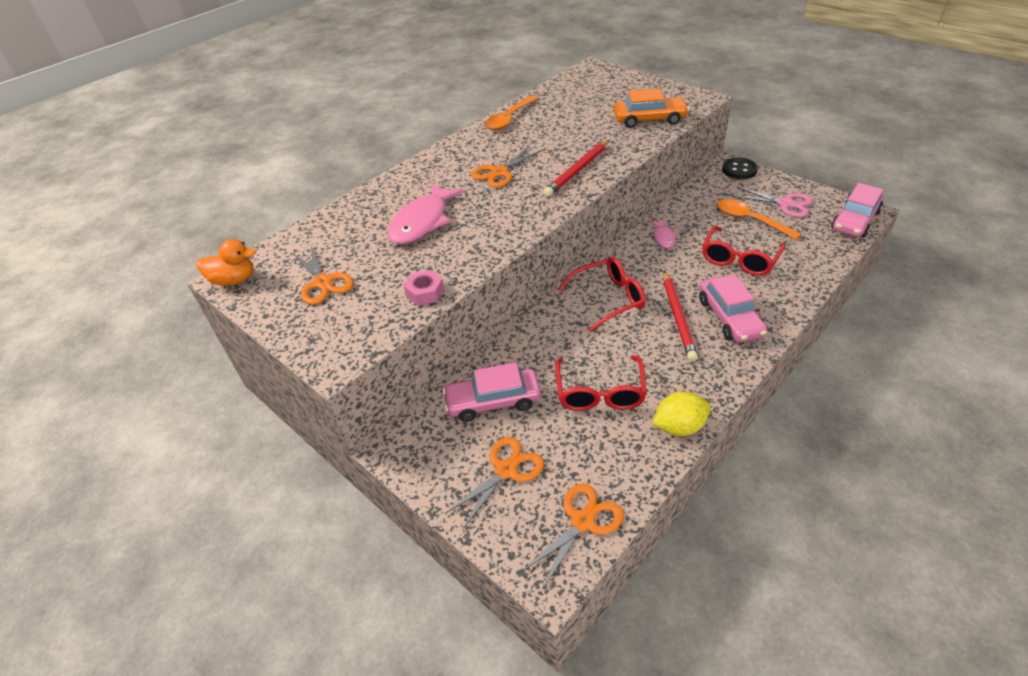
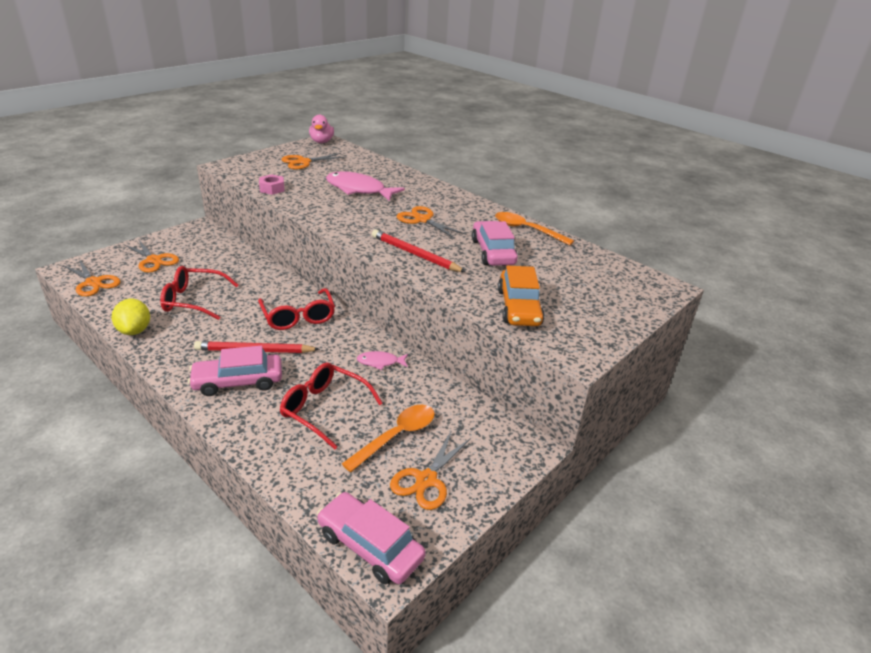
camera: 85 degrees right, 10 degrees down
(234, 280) = (321, 142): orange duck -> pink duck
(493, 401) = (215, 259): pink car -> pink car (493, 252)
(739, 170) = (518, 454): black button -> none
(785, 204) = (426, 480): pink scissors -> orange scissors

